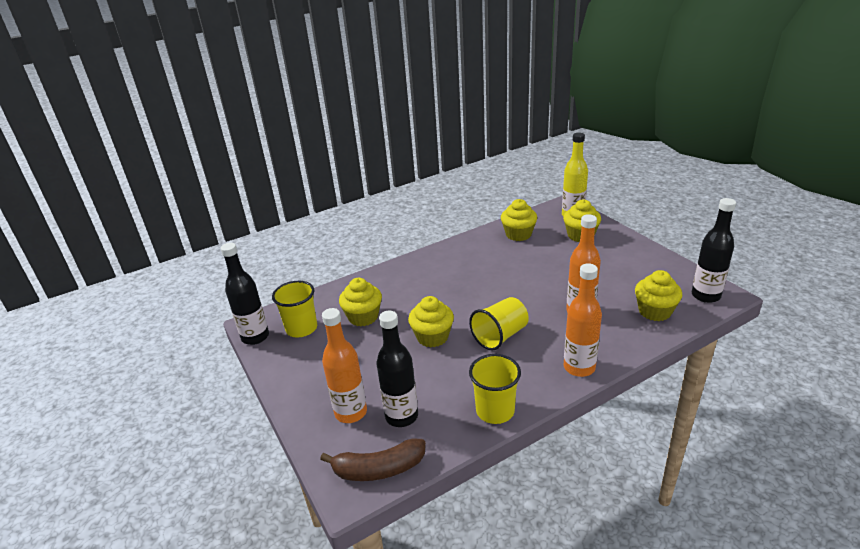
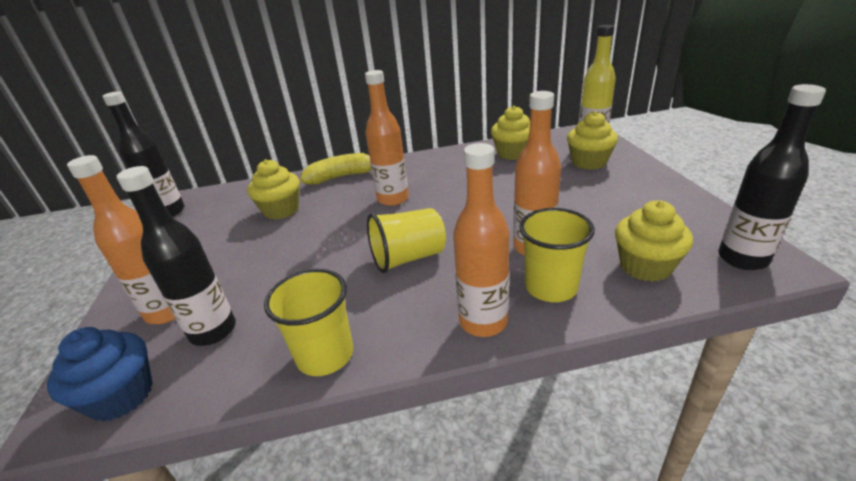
camera: 20 degrees right, 0 degrees up
(301, 328) = (215, 211): yellow cup -> yellow cup (551, 287)
(378, 469) = (121, 396): brown banana -> blue cupcake
(389, 277) = (342, 177): none -> yellow banana
(432, 337) = (331, 244): yellow cupcake -> none
(451, 291) = (393, 199): none -> orange bottle

